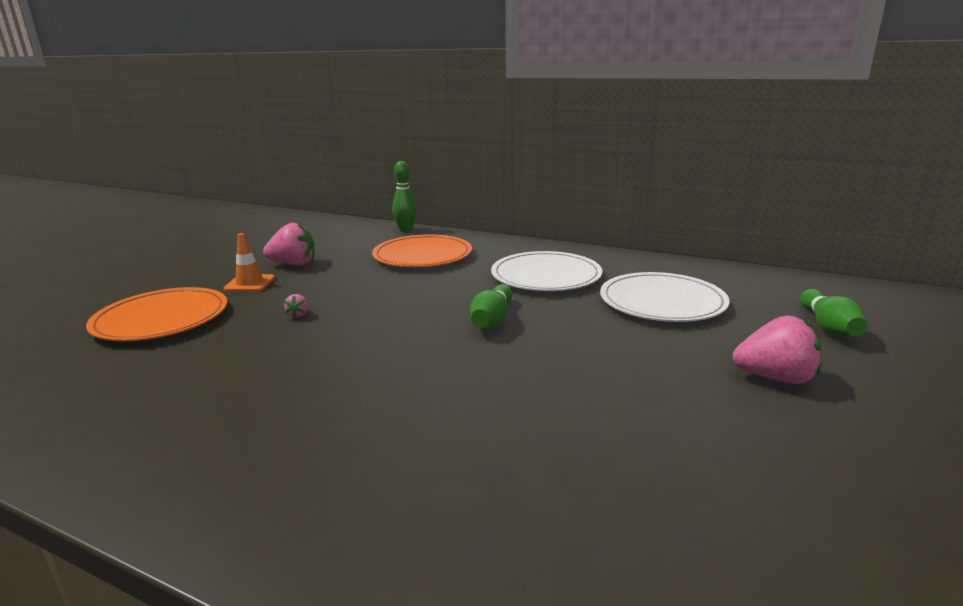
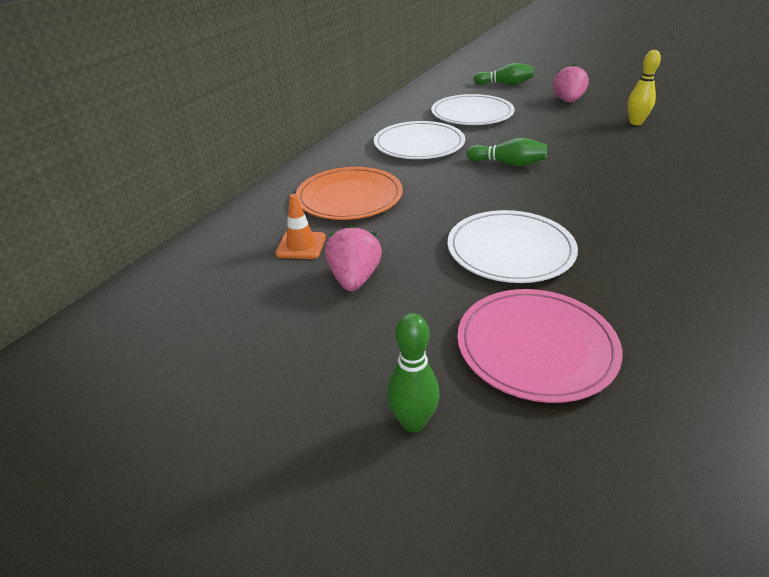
camera: 85 degrees left, 15 degrees up
(161, 319) = (536, 346): orange plate -> pink plate
(250, 283) = (420, 301): orange traffic cone -> orange traffic cone (301, 245)
(298, 314) = (510, 250): pink strawberry -> white plate
(406, 230) = (247, 212): green bowling pin -> green bowling pin (413, 422)
(689, 440) = (636, 123): none -> yellow bowling pin

